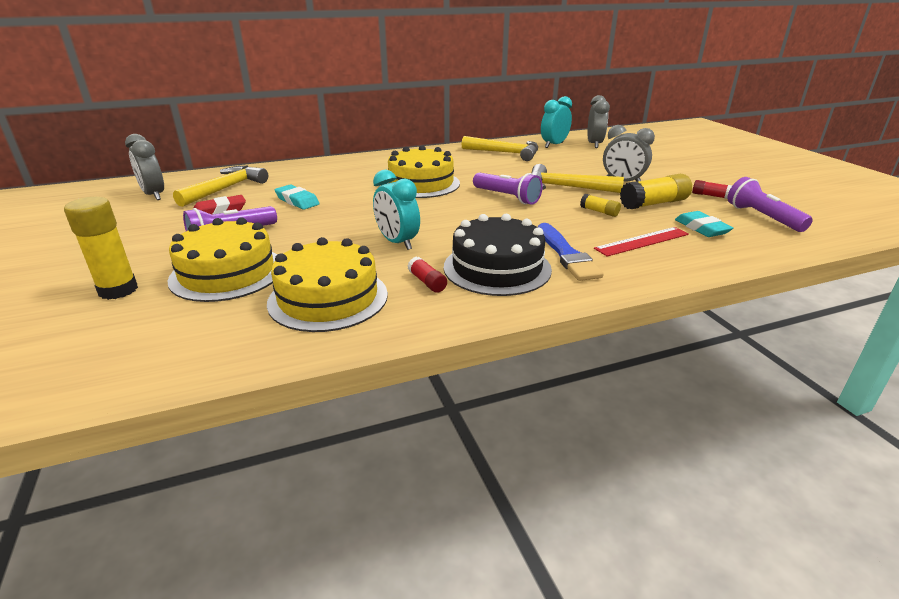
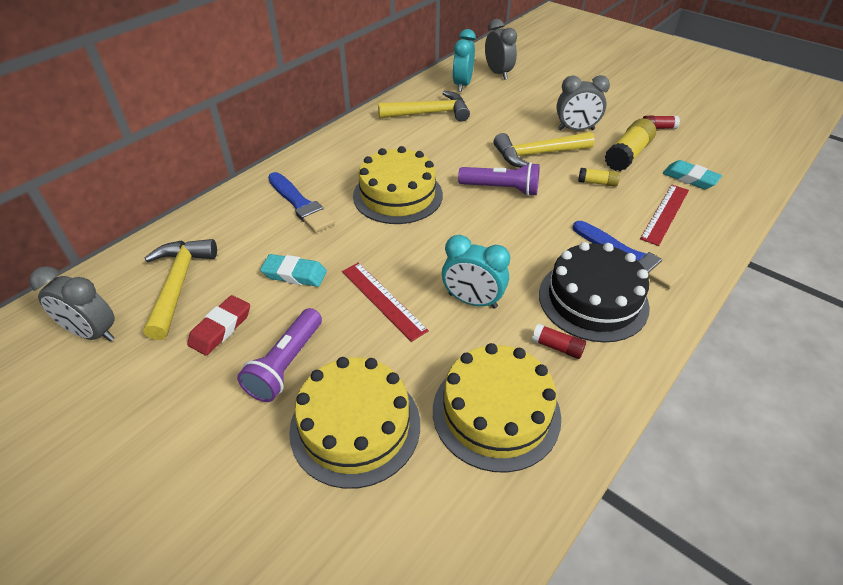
camera: 30 degrees left, 15 degrees up
(118, 290) = (264, 515): yellow glue stick -> none
(335, 225) = (383, 300): none -> red ruler
(348, 174) = (300, 204): none -> blue brush
(762, 217) = (717, 147): purple flashlight -> none

